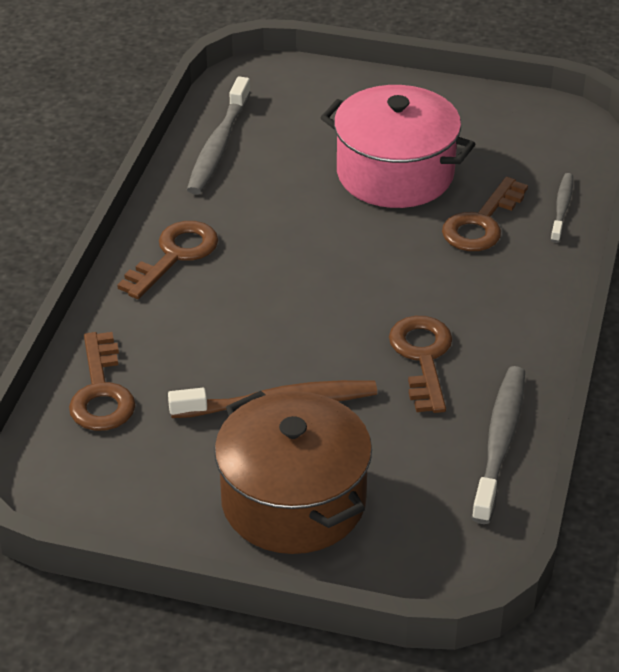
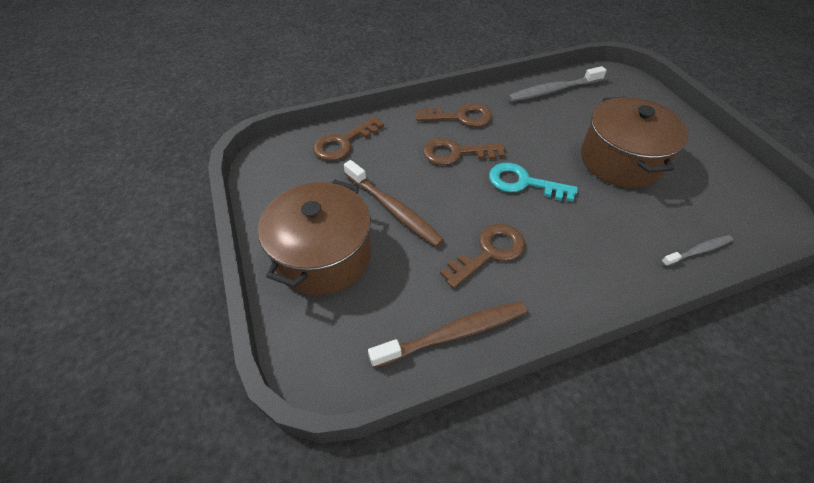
camera: 55 degrees right, 10 degrees up
(350, 270) = (524, 183): none -> turquoise key
(395, 174) = (620, 160): pink pot -> brown pot
(482, 223) = (632, 219): brown key -> brown key (456, 153)
(500, 442) = (454, 333): grey toothbrush -> brown toothbrush

